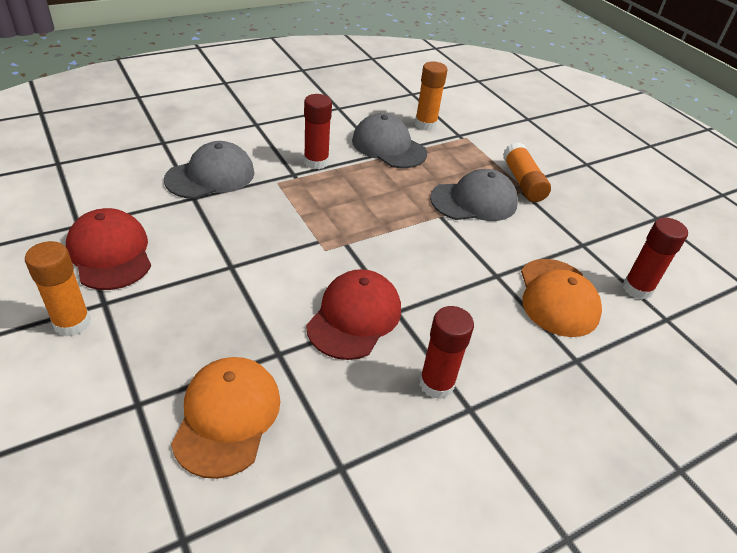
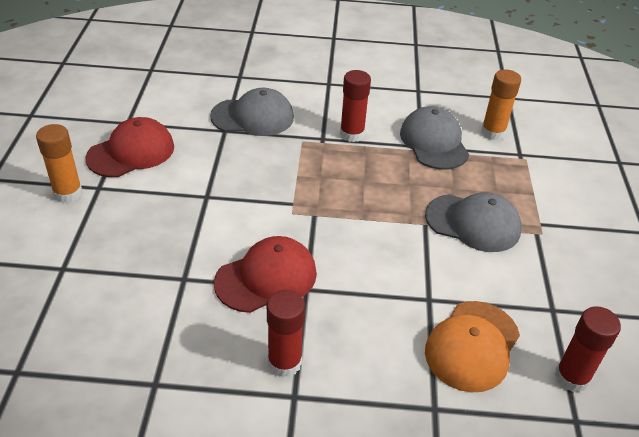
camera: 35 degrees right, 0 degrees up
(110, 253) = (131, 152): red cap -> red cap turned 45 degrees clockwise
(227, 417) = (110, 306): orange cap -> none
(522, 182) = (546, 224): orange glue stick -> none

